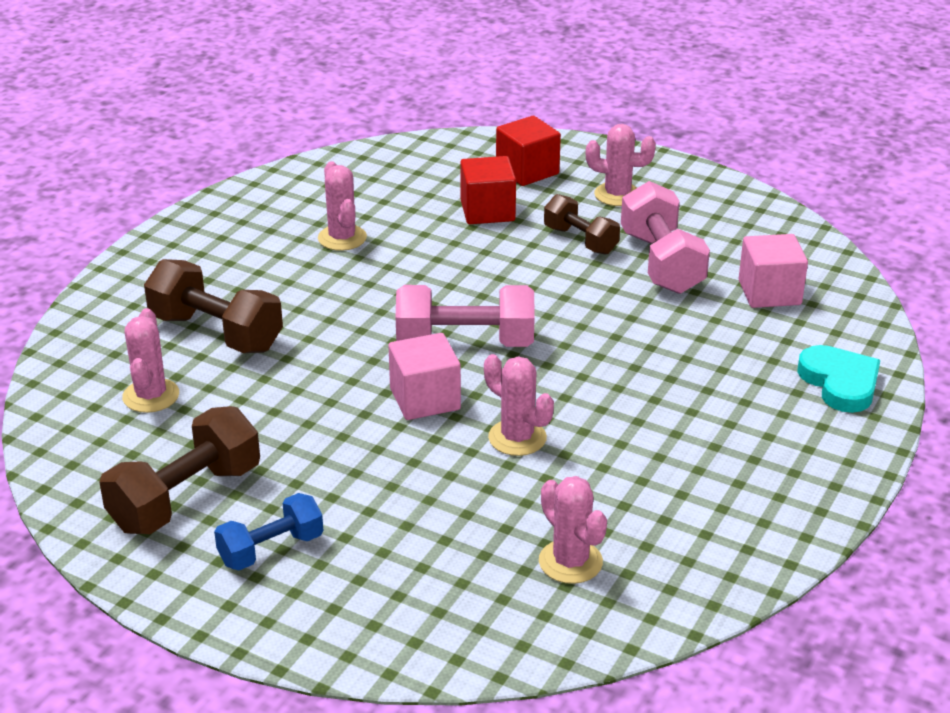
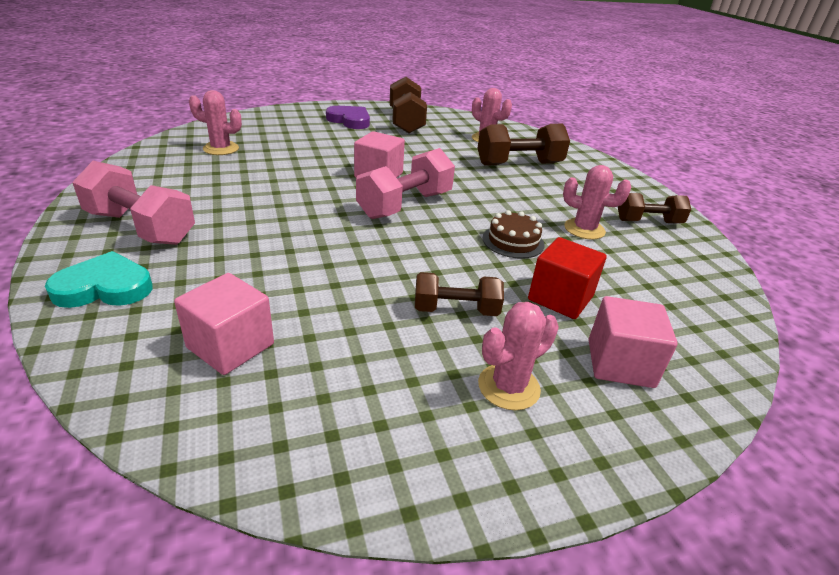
camera: 130 degrees right, 0 degrees up
(263, 215) = (648, 222): none -> brown dumbbell
(271, 549) = (350, 120): blue dumbbell -> purple heart
(433, 260) = (513, 241): none -> brown cake
(517, 438) = (307, 177): pink cactus -> none
(527, 171) = (620, 363): red cube -> pink cube
(661, 263) = (363, 325): pink dumbbell -> pink dumbbell (141, 228)
(840, 383) = (105, 287): turquoise heart -> turquoise heart turned 150 degrees clockwise

